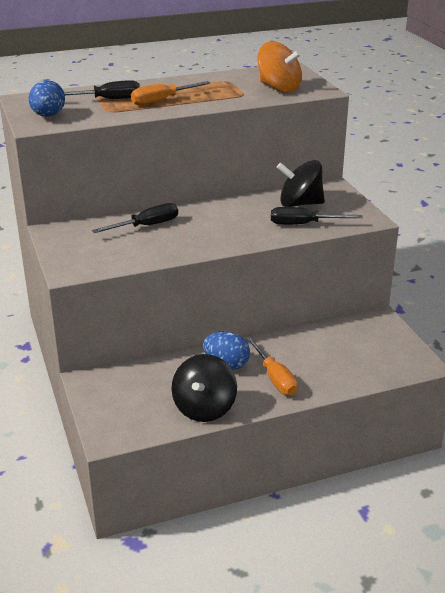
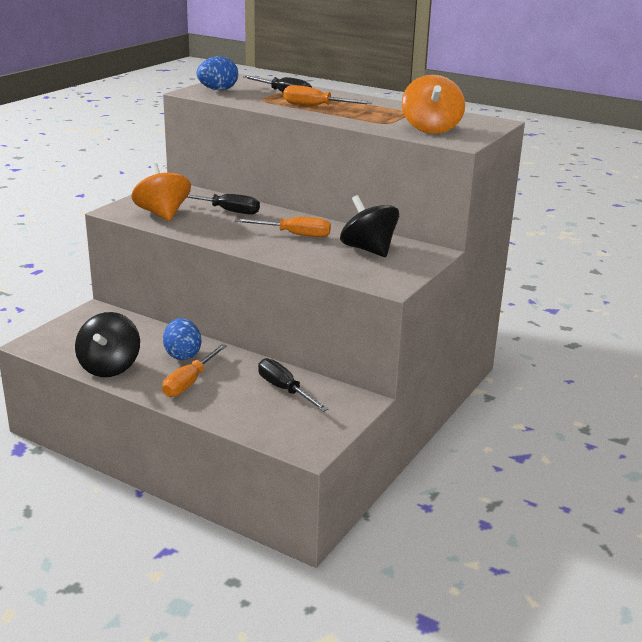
camera: 50 degrees right, 5 degrees down
(111, 254) = (162, 214): none -> orange spinning top
(204, 408) = (109, 367): black spinning top -> black spinning top turned 60 degrees counterclockwise
(235, 218) = (294, 234): none -> orange screwdriver
(304, 224) = (330, 262): black screwdriver -> black screwdriver (284, 390)

